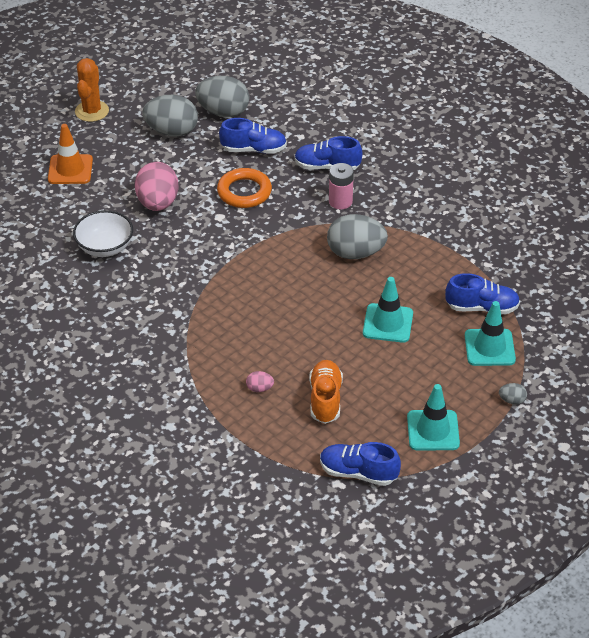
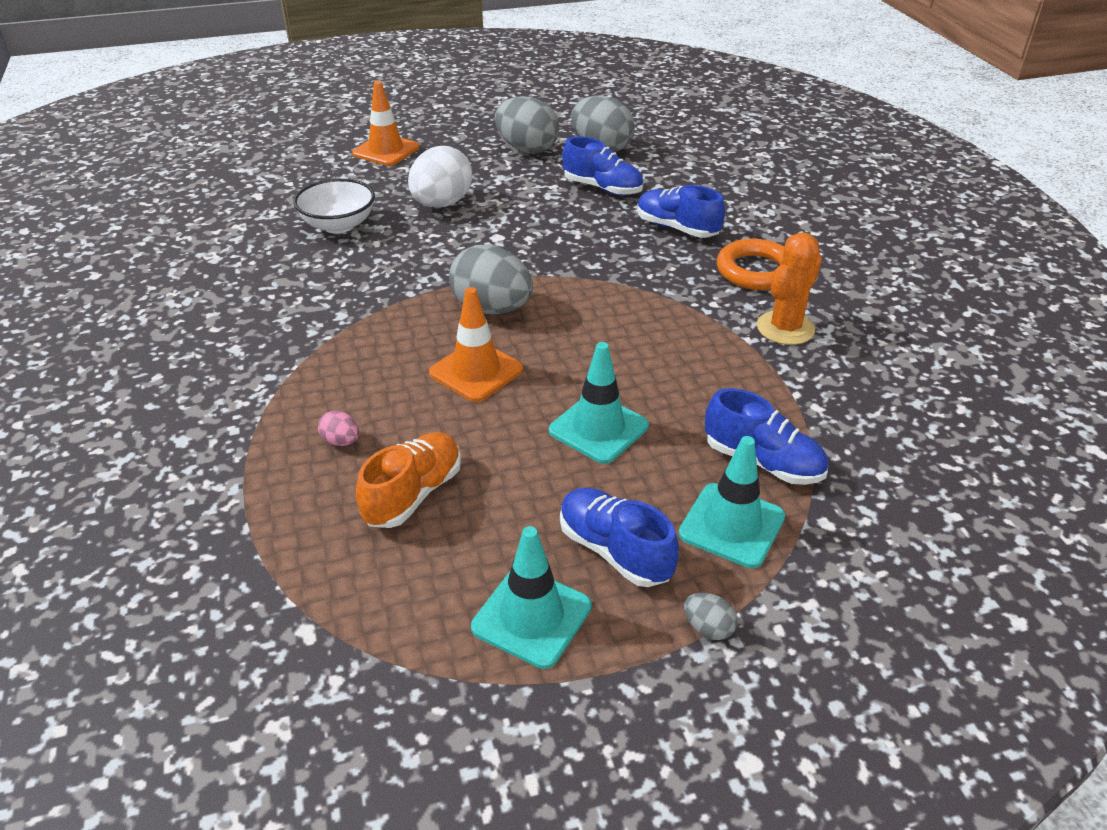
camera: 30 degrees right, 5 degrees down
(92, 111) = (463, 113): orange cactus -> orange cactus (785, 328)
(158, 203) = (442, 204): pink egg -> white egg
(244, 192) = (551, 223): orange ring -> orange ring (756, 271)
(293, 317) = (476, 371): none -> orange traffic cone
(340, 201) = (661, 267): pink battery -> none
(355, 253) = (630, 328): grey egg -> grey egg (492, 309)
(358, 473) = (352, 629): blue shoe -> blue shoe (614, 551)

